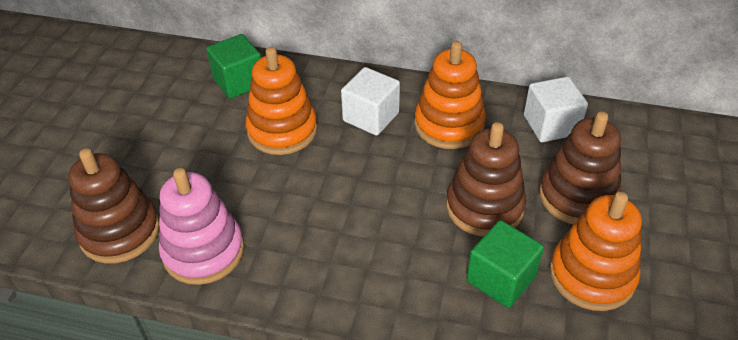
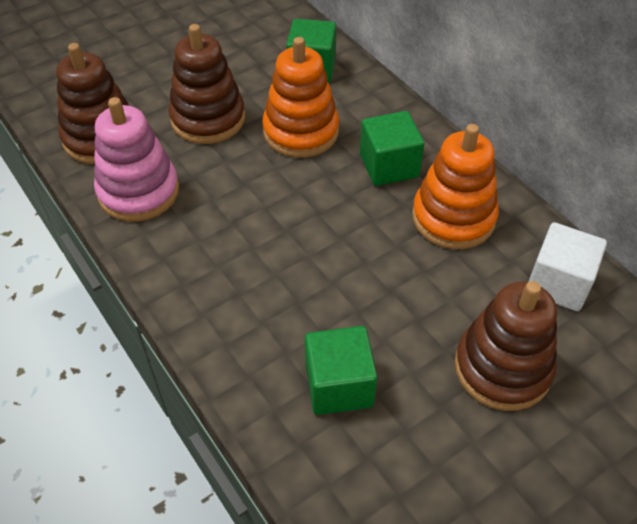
camera: 40 degrees right, 5 degrees up
(371, 117) = (389, 166): white cube -> green cube
(484, 207) = (398, 313): brown stacking toy -> brown stacking toy (208, 119)
(592, 275) = (427, 448): orange stacking toy -> none

